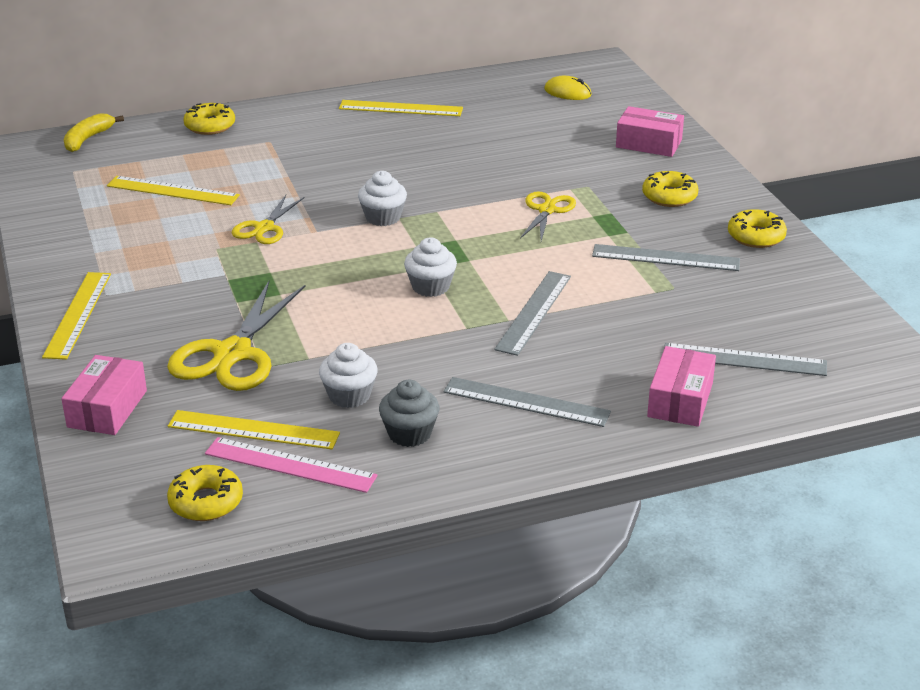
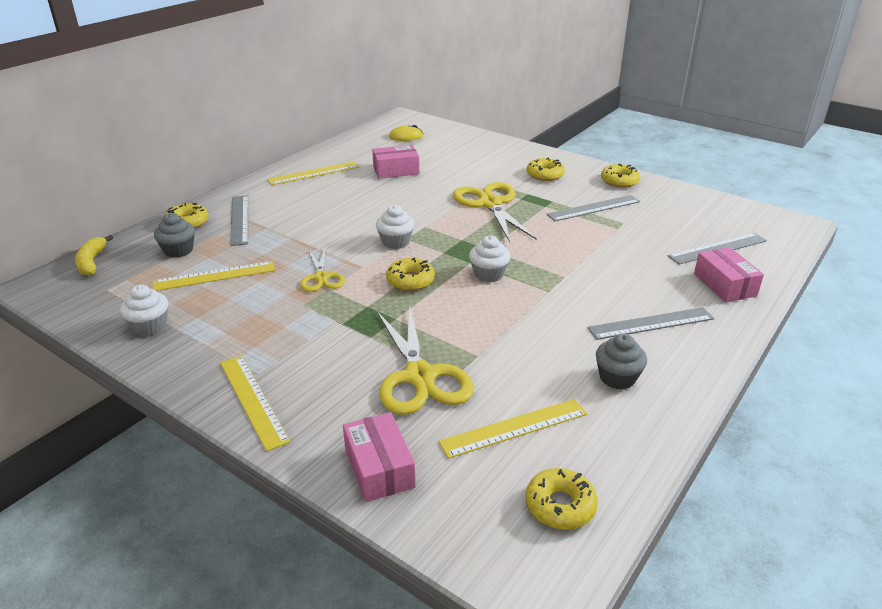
camera: 35 degrees left, 0 degrees up
(171, 153) = (178, 250): none -> grey cupcake
(290, 465) = (576, 441): pink ruler -> none
(343, 263) = (410, 280): none -> yellow donut
(349, 395) = (542, 369): white cupcake -> white cupcake (149, 326)
(533, 312) = (572, 266): grey ruler -> grey ruler (239, 219)
(546, 210) = (490, 204): yellow scissors -> yellow scissors, size x1.74
(648, 143) = (491, 151): pink box -> pink box (396, 170)

